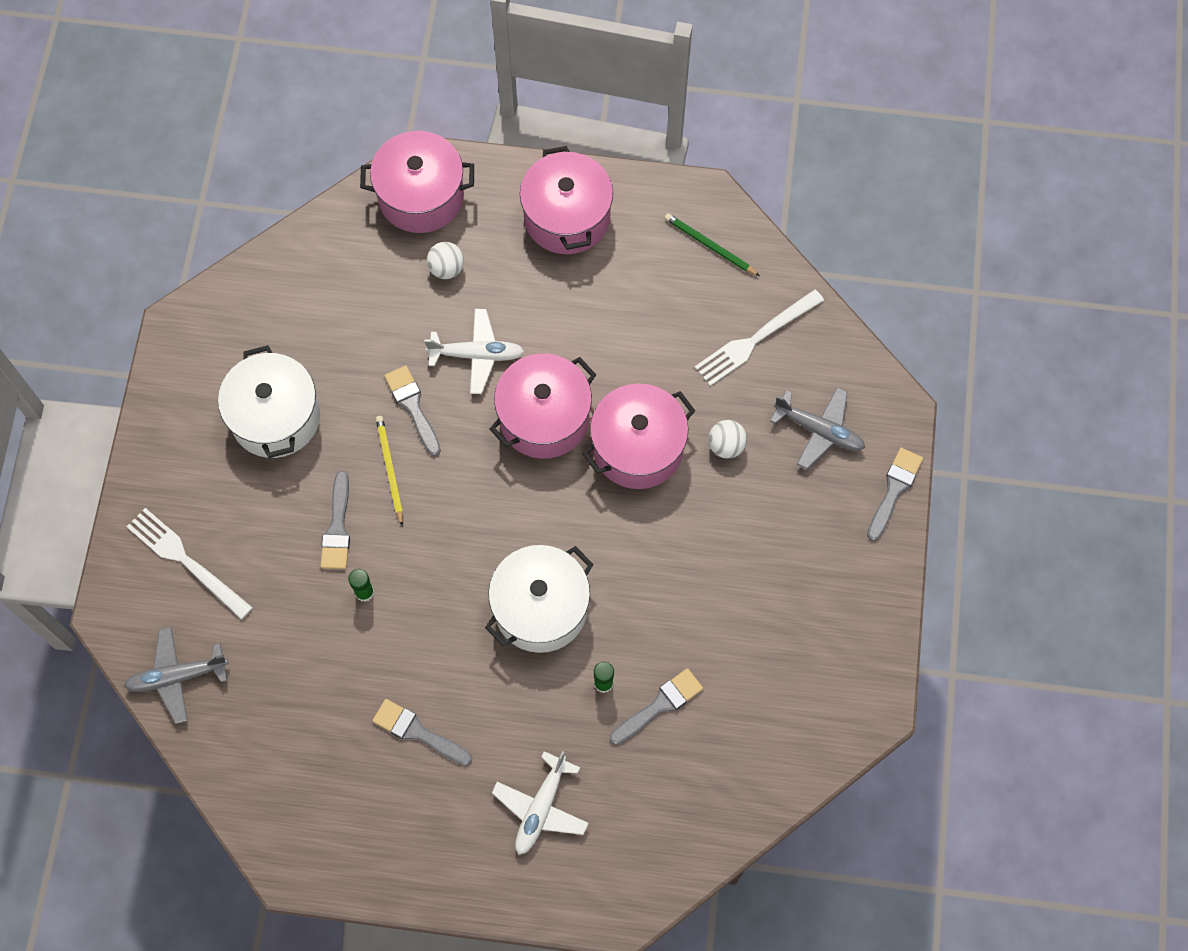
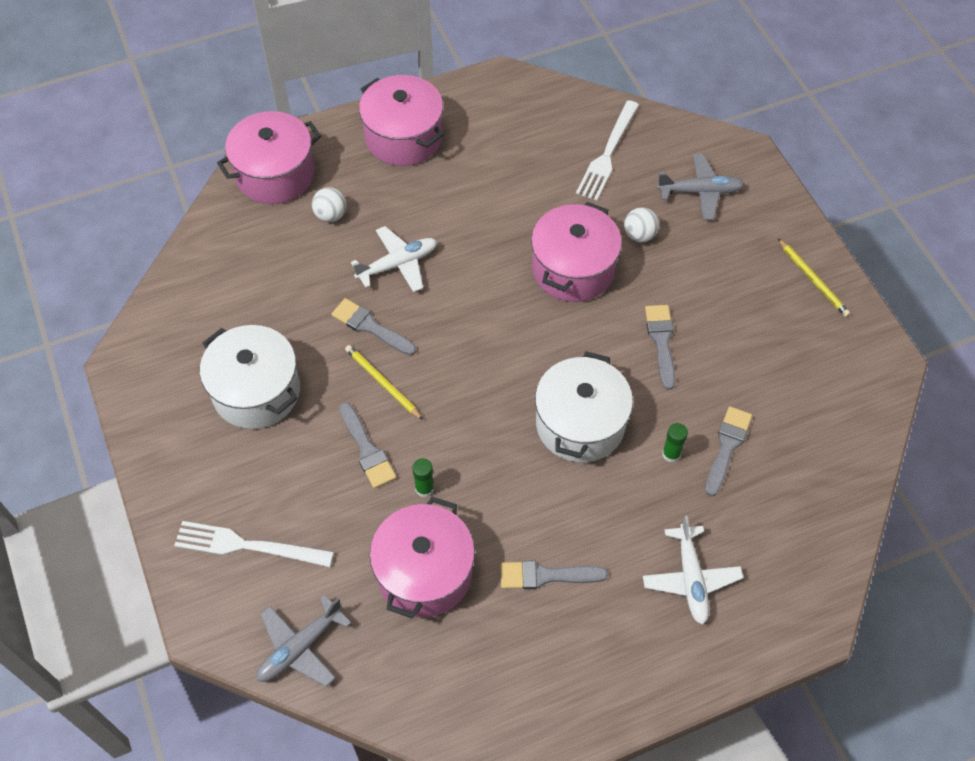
camera: 30 degrees left, 10 degrees down
(544, 418) = (484, 283): pink pot -> pink pot (424, 572)
(709, 246) = (527, 108): green pencil -> none
(864, 585) = (813, 280): none -> yellow pencil
(894, 490) = (784, 205): grey brush -> grey brush (661, 342)

